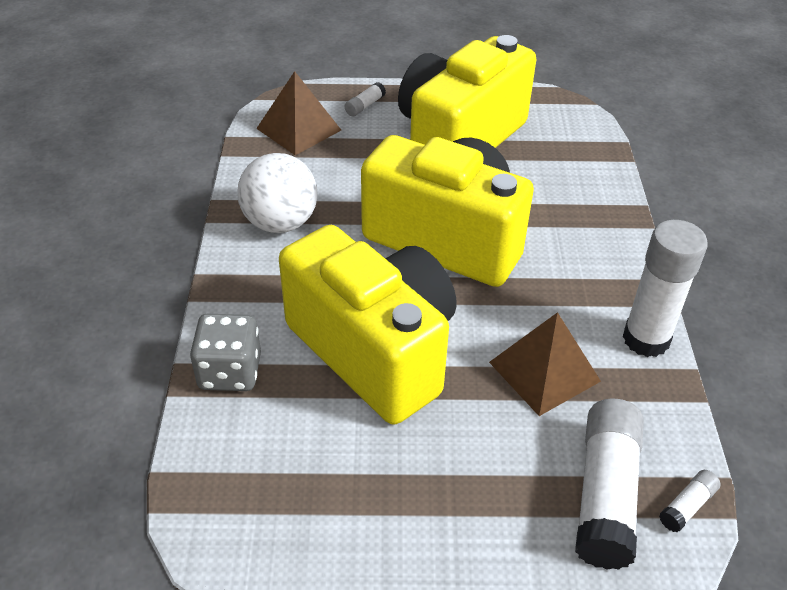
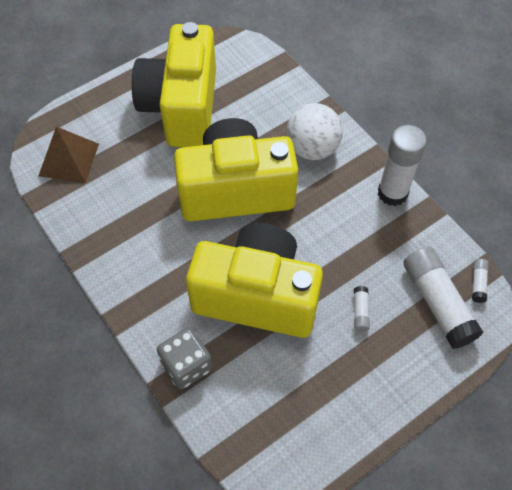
camera: 35 degrees left, 15 degrees up
(280, 223) = (123, 242): white ball -> white ball (312, 148)
(365, 106) = (97, 114): white glue stick -> white glue stick (360, 312)
(544, 371) = (356, 248): brown pyramid -> none

